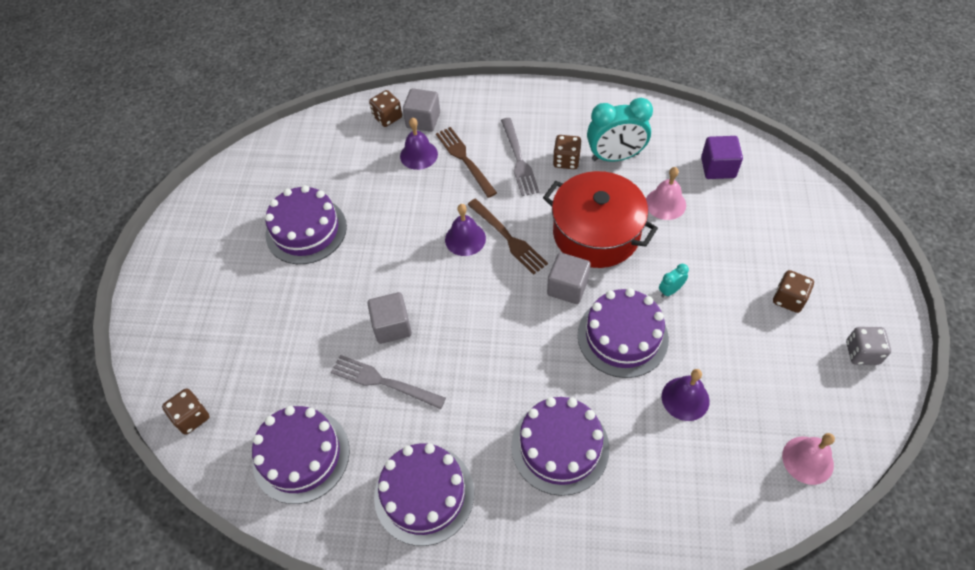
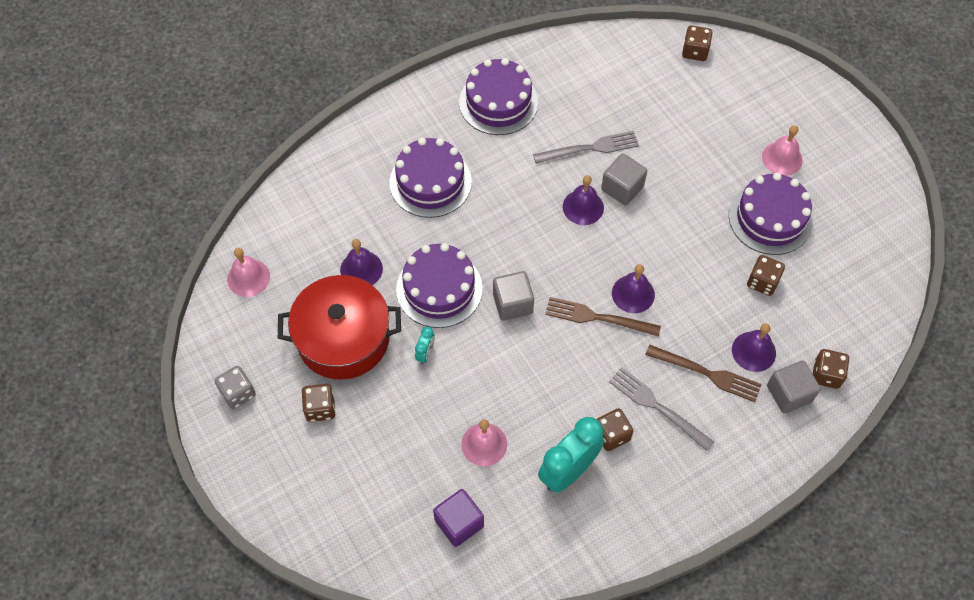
camera: 140 degrees right, 5 degrees up
(242, 269) = (782, 158): none -> pink bell
(301, 455) = (599, 75): purple cake -> none
(363, 192) = (762, 282): none -> brown dice
(440, 331) = (583, 207): none -> purple bell
(596, 233) = (525, 371): red pot -> red pot (343, 338)

